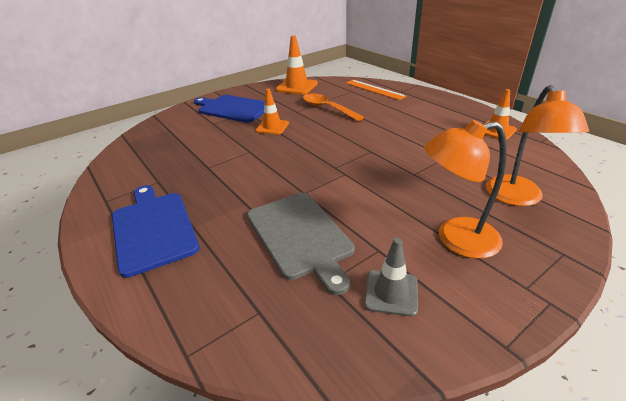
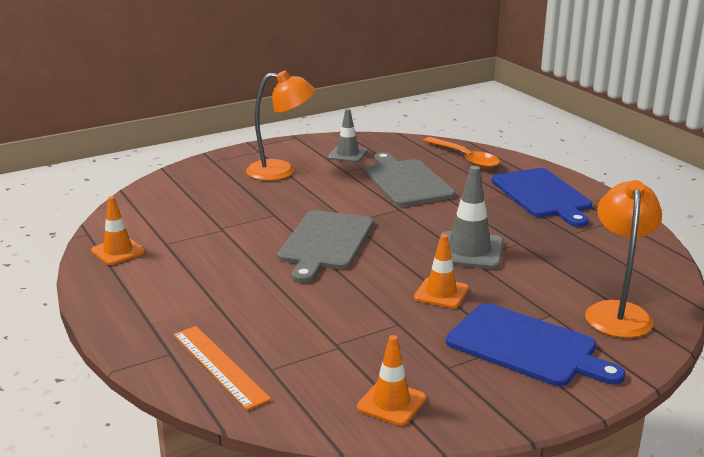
camera: 175 degrees left, 10 degrees down
(248, 156) = (469, 251): none -> grey traffic cone
(297, 87) = (391, 403): orange traffic cone -> orange traffic cone, size x0.66
(327, 108) = (339, 322): orange spoon -> orange spoon (465, 158)
(356, 152) = (325, 243): none -> grey cutting board
(517, 198) = (198, 188): orange lamp -> orange lamp (617, 312)

